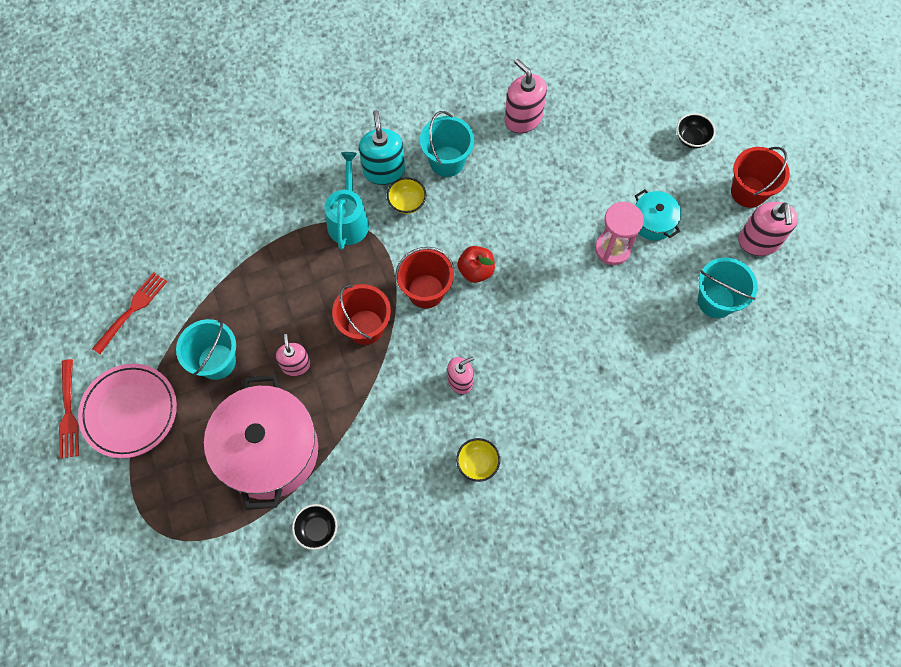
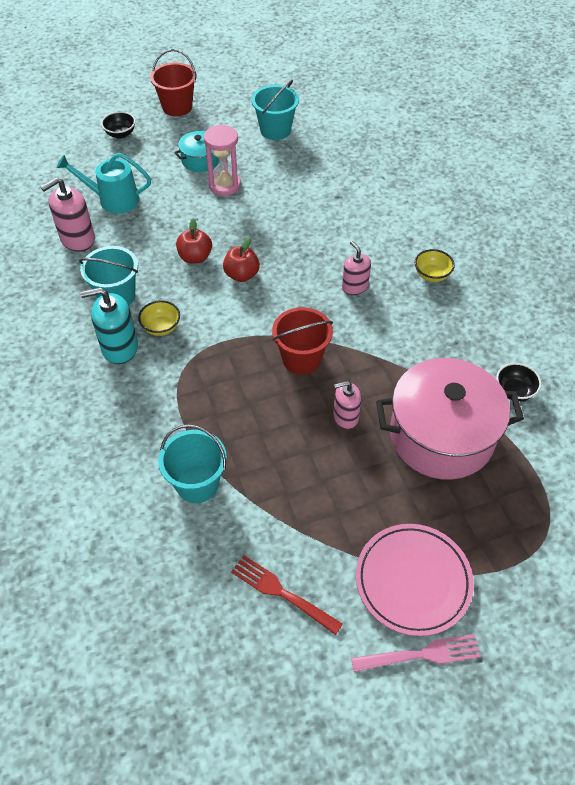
camera: 90 degrees left, 15 degrees down
(68, 412) = (420, 655): red fork -> pink fork
(217, 361) = (345, 492): turquoise bucket -> turquoise bucket (197, 483)
(348, 220) = (176, 376): turquoise watering can -> turquoise watering can (113, 200)
(426, 291) = (262, 312): red bucket -> none
(500, 226) = (195, 257): none -> red apple
(758, 241) = (223, 105): pink soap dispenser -> none

